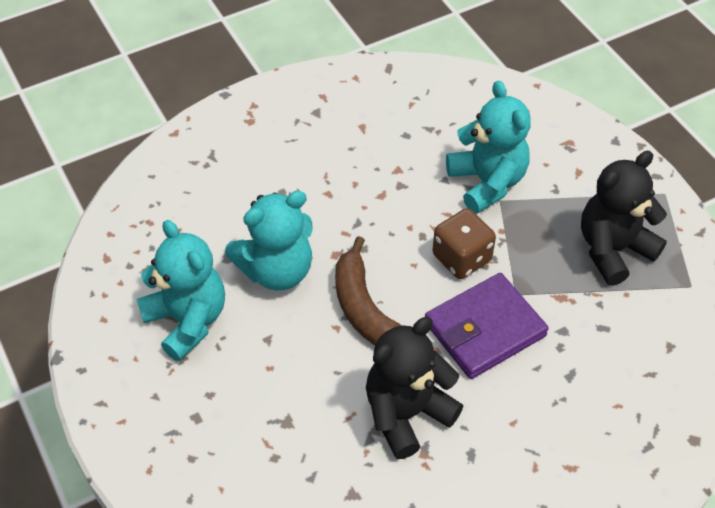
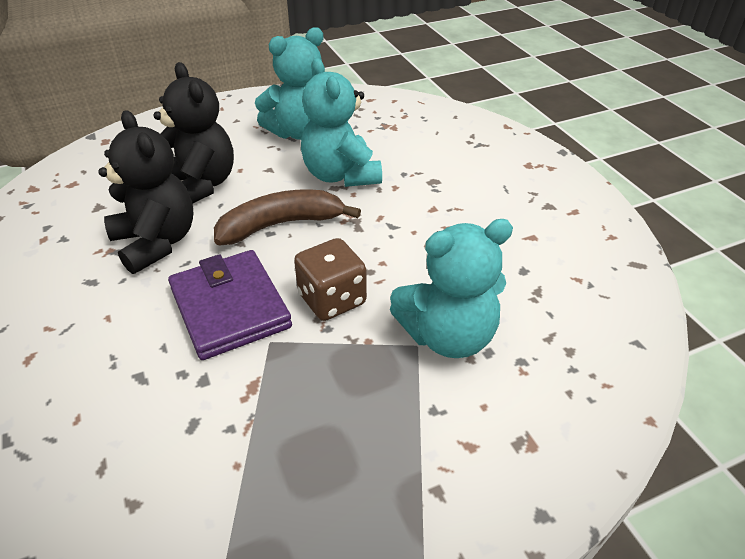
camera: 95 degrees right, 10 degrees down
(613, 249) = (317, 463): black teddy bear -> black teddy bear (200, 185)

